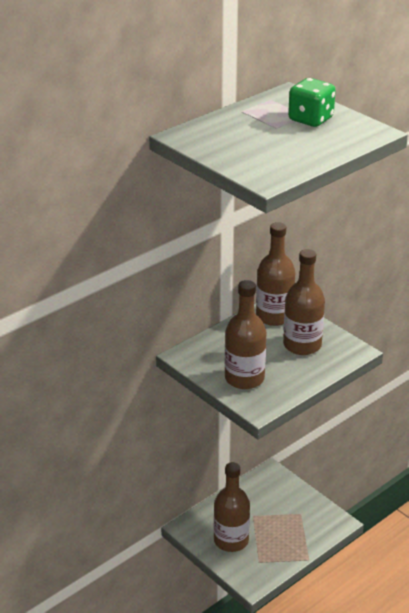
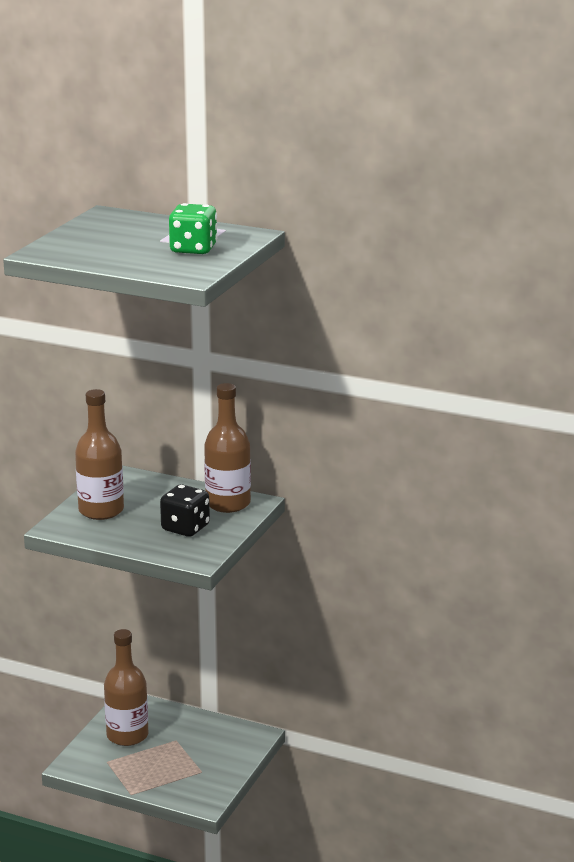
camera: 65 degrees right, 10 degrees down
(302, 345) = (185, 528): brown bottle -> black dice

